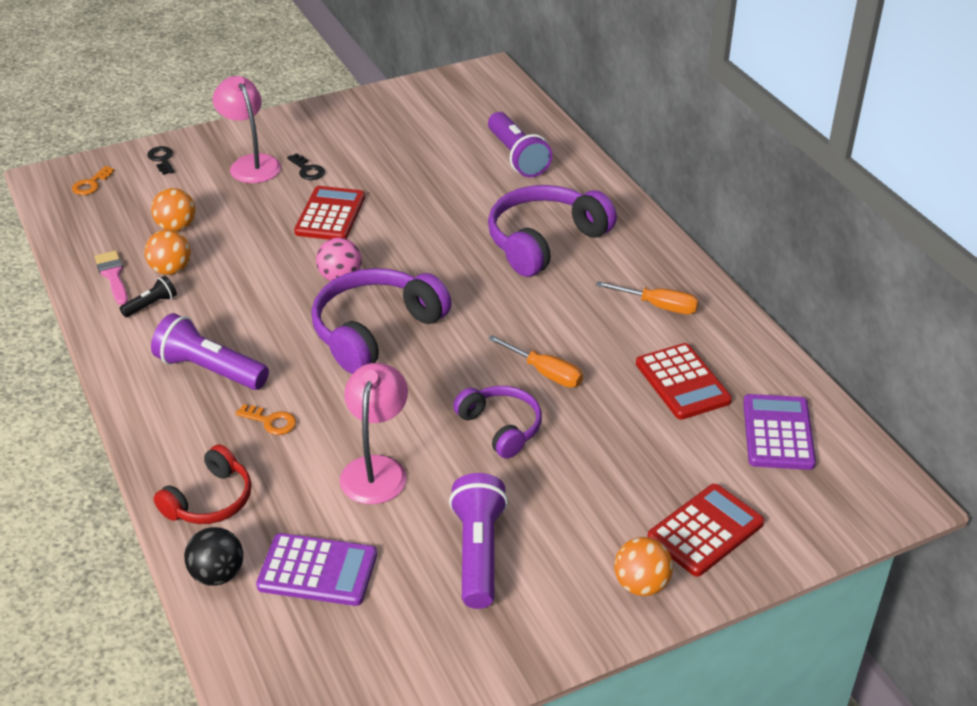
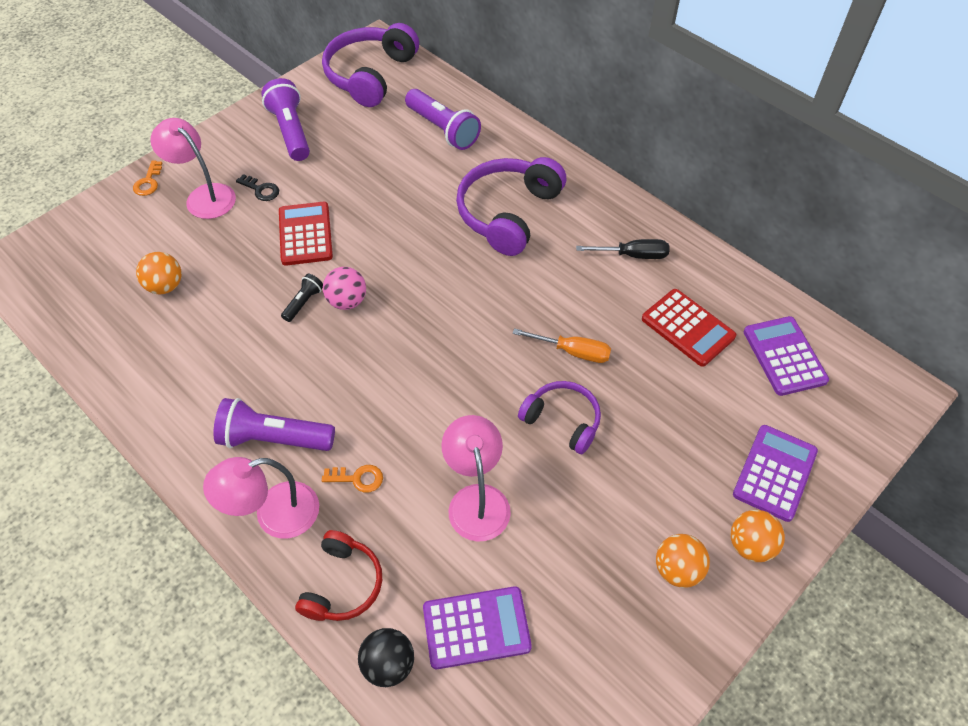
camera: 20 degrees left, 15 degrees up
(91, 184) = (56, 259): orange key -> orange key (148, 182)
(113, 275) = (128, 359): pink brush -> none
(151, 305) = (182, 382): black flashlight -> black flashlight (303, 302)
(162, 159) = (114, 212): black key -> none
(171, 270) = (183, 336): orange ball -> orange ball (677, 569)
(177, 429) = (274, 515): none -> pink lamp
(375, 331) = (406, 350): purple headphones -> purple headphones (370, 75)
(478, 552) = (604, 559): purple flashlight -> purple flashlight (291, 131)
(659, 306) = (633, 255): orange screwdriver -> black screwdriver
(705, 530) = (774, 473): red calculator -> purple calculator

